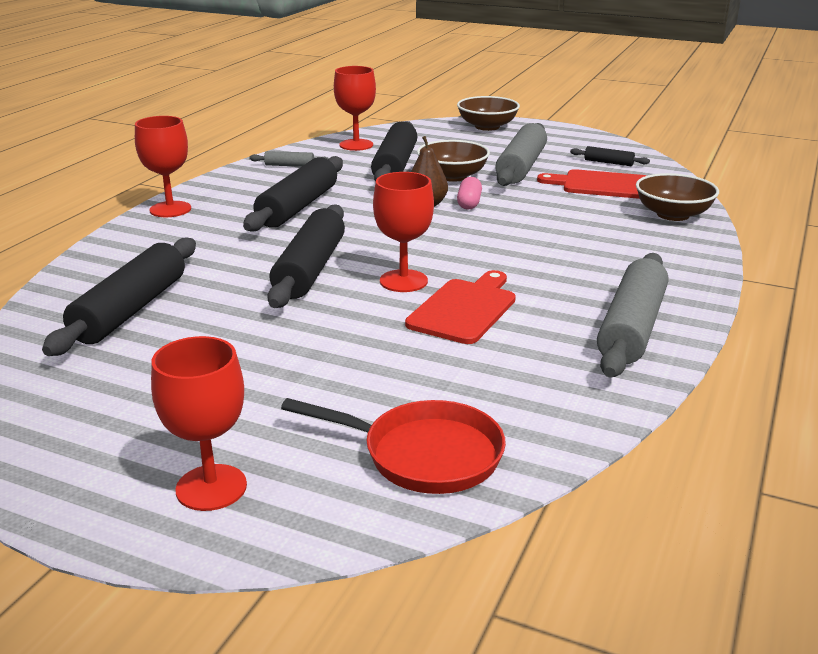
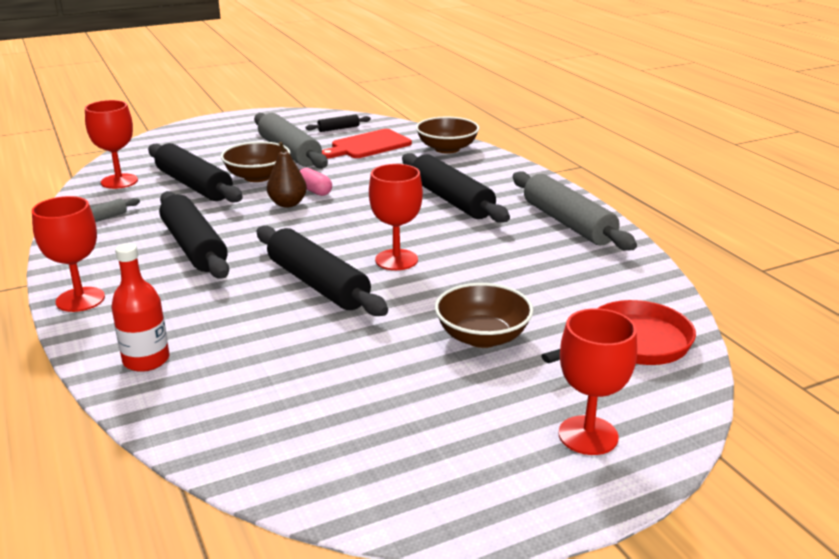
camera: 50 degrees left, 0 degrees up
(117, 262) = (146, 360): none -> red bottle
(130, 310) = (257, 383): black rolling pin -> black rolling pin (451, 200)
(464, 309) = (470, 257): red cutting board -> none
(487, 126) = (194, 130): brown bowl -> brown bowl (482, 337)

